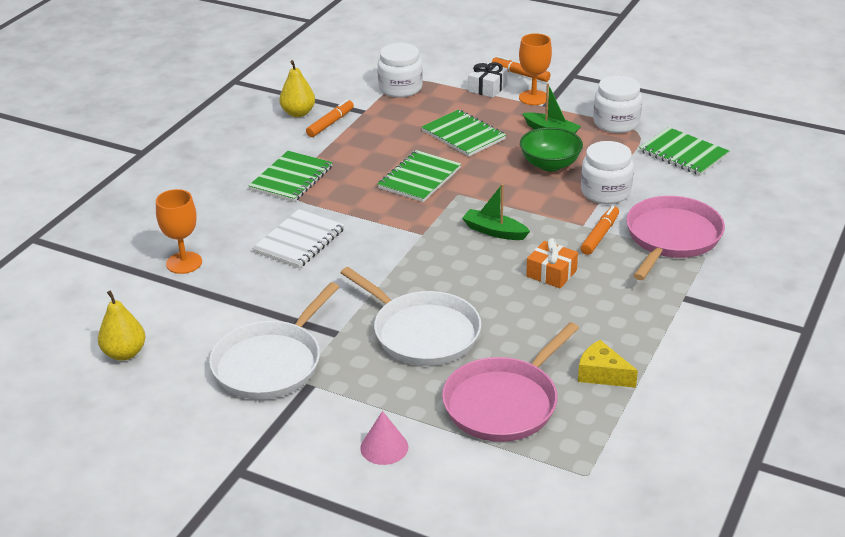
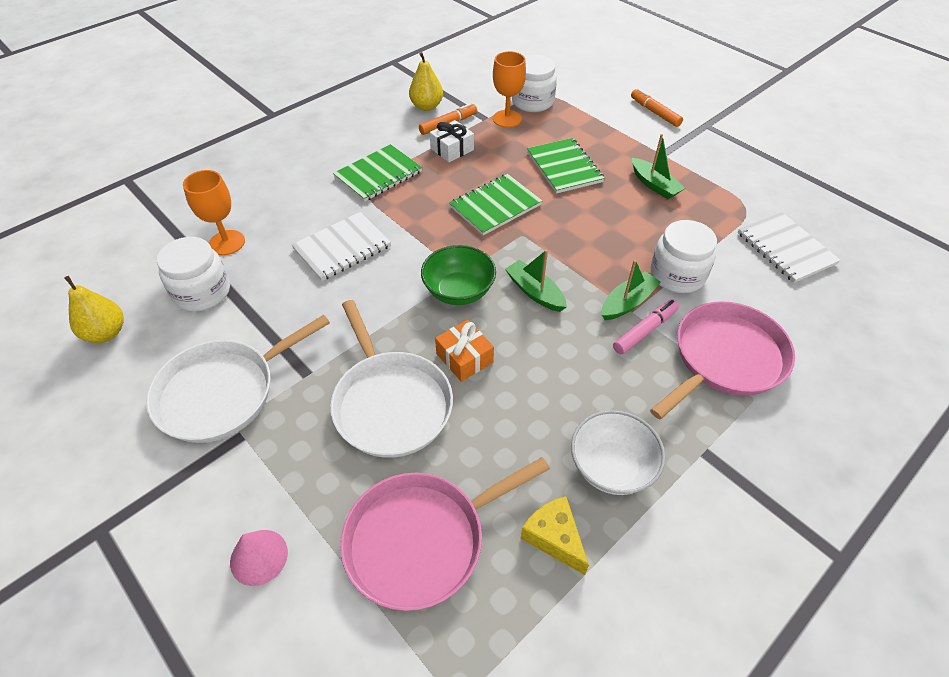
camera: 20 degrees right, 15 degrees up
(487, 88) = (615, 120): white gift -> white gift (452, 149)
(533, 98) = (655, 141): orange goblet -> orange goblet (507, 119)
(550, 164) = (634, 224): green bowl -> green bowl (459, 291)
(551, 273) = (567, 366): orange gift -> orange gift (464, 358)
(575, 220) = (627, 302): none -> green boat
(599, 235) = (644, 331): orange marker -> pink marker
(616, 123) = (727, 191): white jar -> white jar (202, 292)
(621, 324) = (611, 467): none -> white bowl
(683, 153) = (785, 248): green notebook -> white notebook

